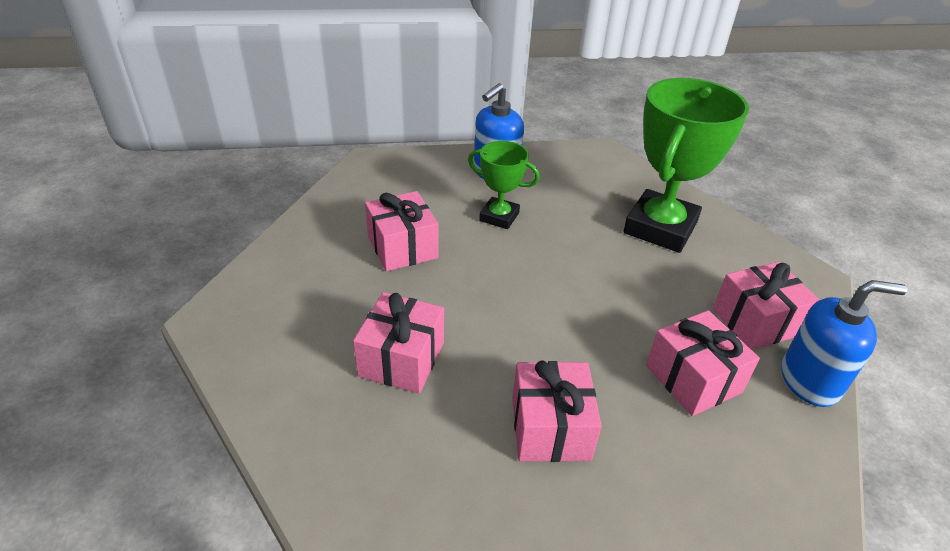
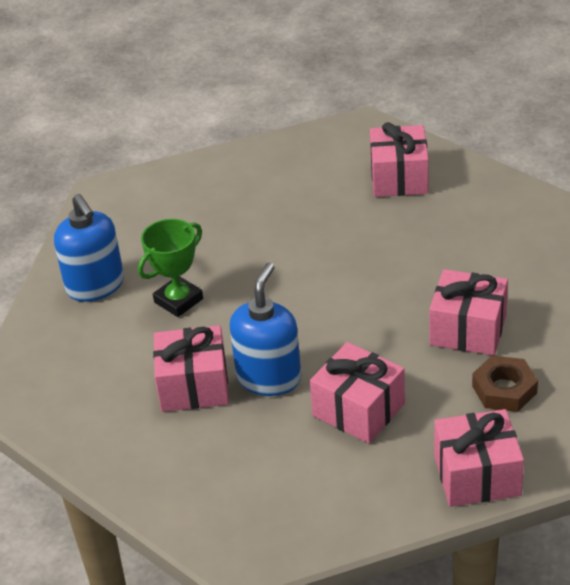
camera: 65 degrees left, 0 degrees up
(467, 481) = (504, 389): none -> brown nut
(660, 228) = (253, 192): green trophy -> none
(693, 379) = (446, 234): pink gift -> pink gift (477, 475)
(810, 381) = (469, 174): blue soap dispenser -> blue soap dispenser (269, 378)

